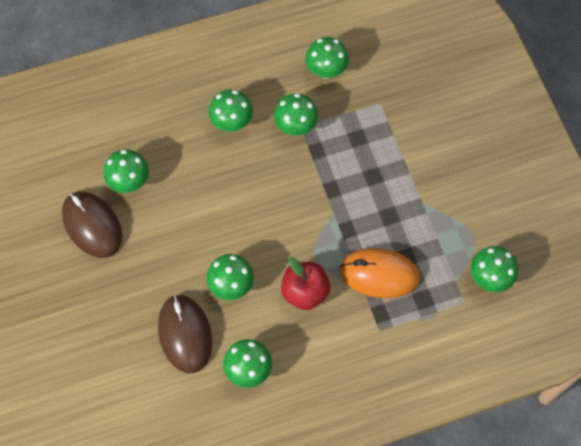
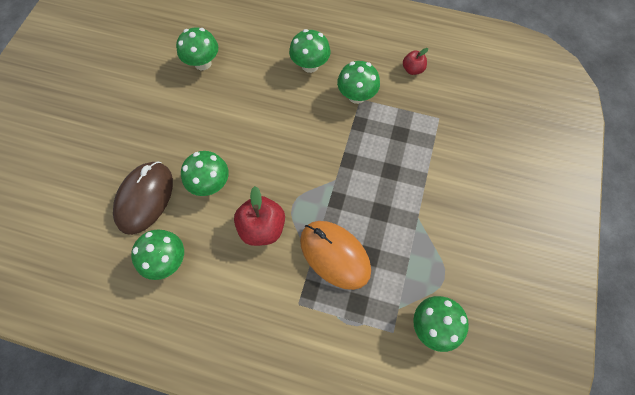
camera: 35 degrees right, 0 degrees up
(92, 225) = (151, 77): brown mouse -> none
(326, 70) = (412, 69): green mushroom -> red apple

